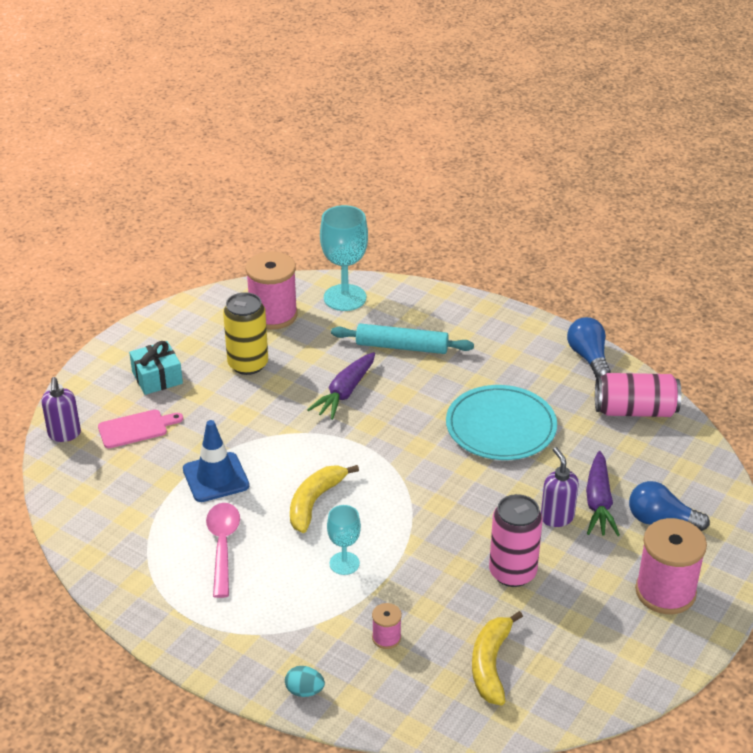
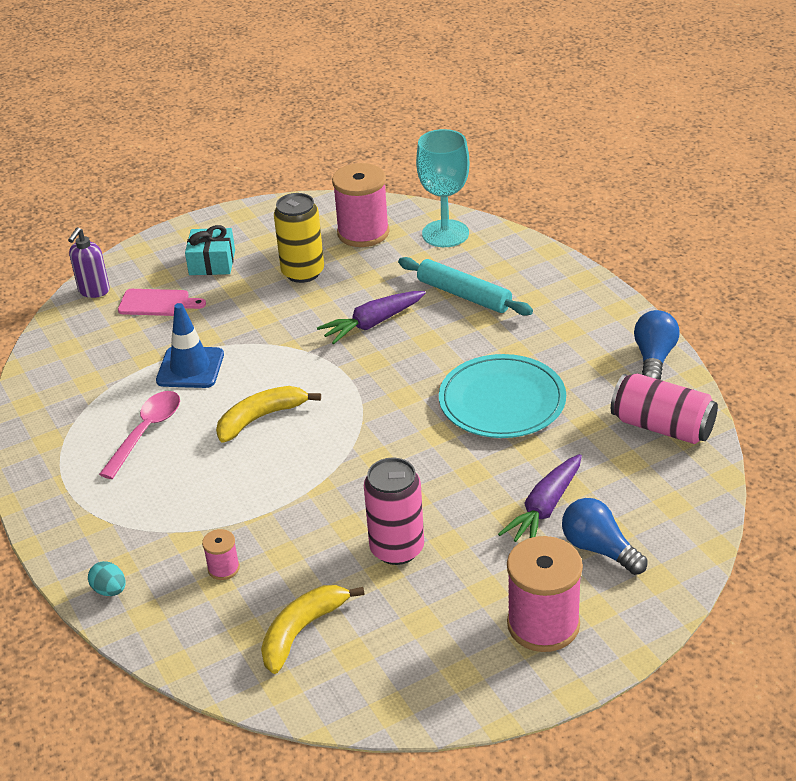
camera: 30 degrees right, 0 degrees up
(344, 563) = (241, 484): turquoise goblet -> none
(557, 517) = (487, 509): purple soap dispenser -> none

